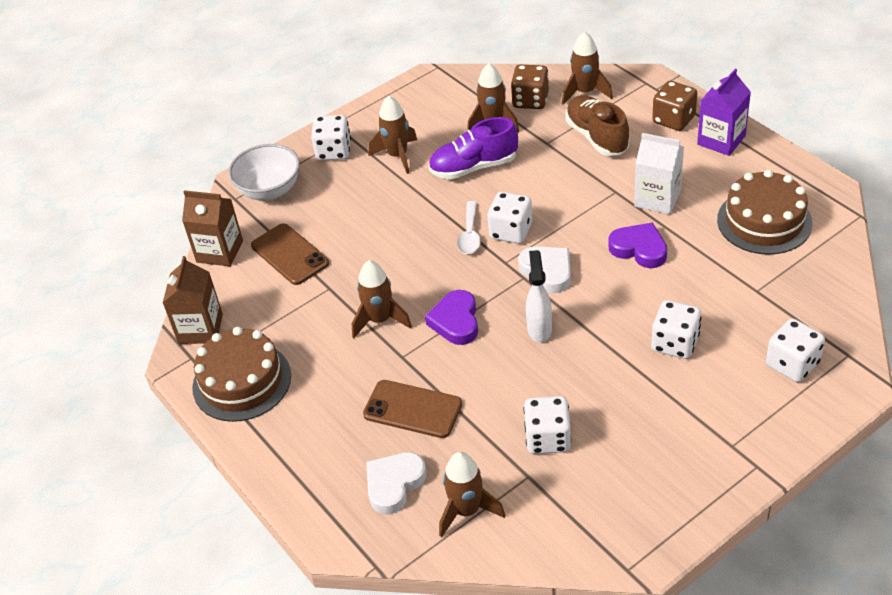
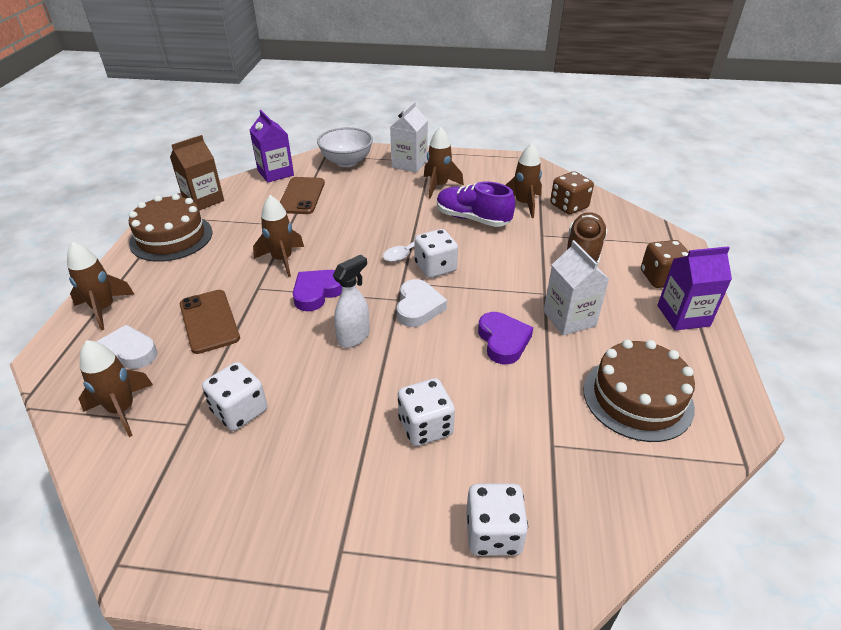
camera: 40 degrees right, 5 degrees down
(220, 251) = (275, 173): brown carton -> purple carton
(334, 151) = (409, 164): white dice -> white carton
(585, 92) = (615, 223): brown rocket -> brown rocket (104, 309)

